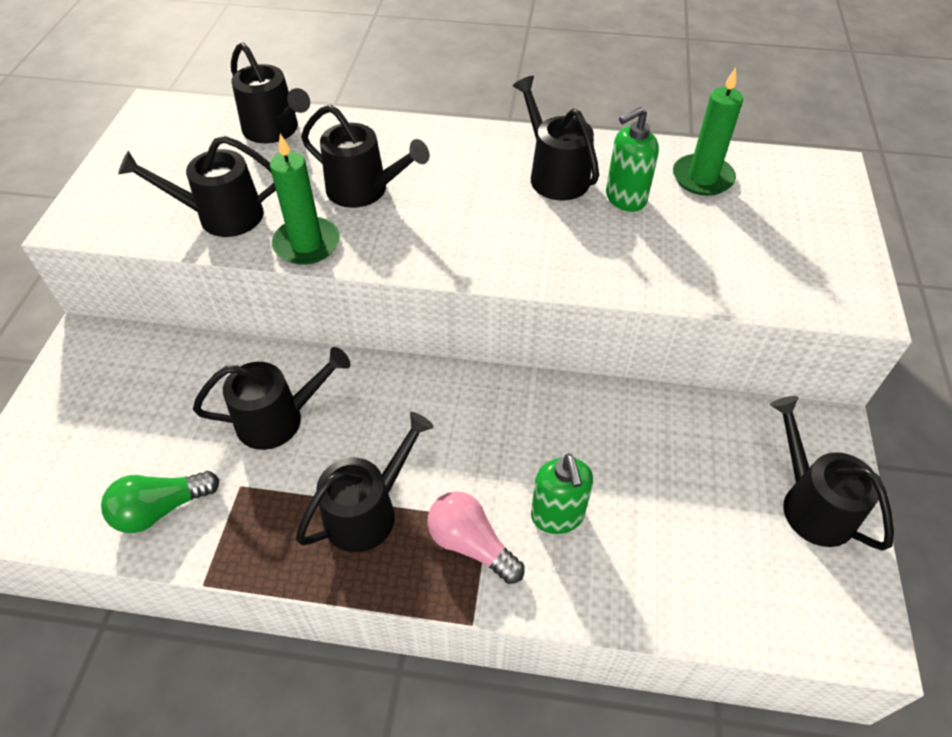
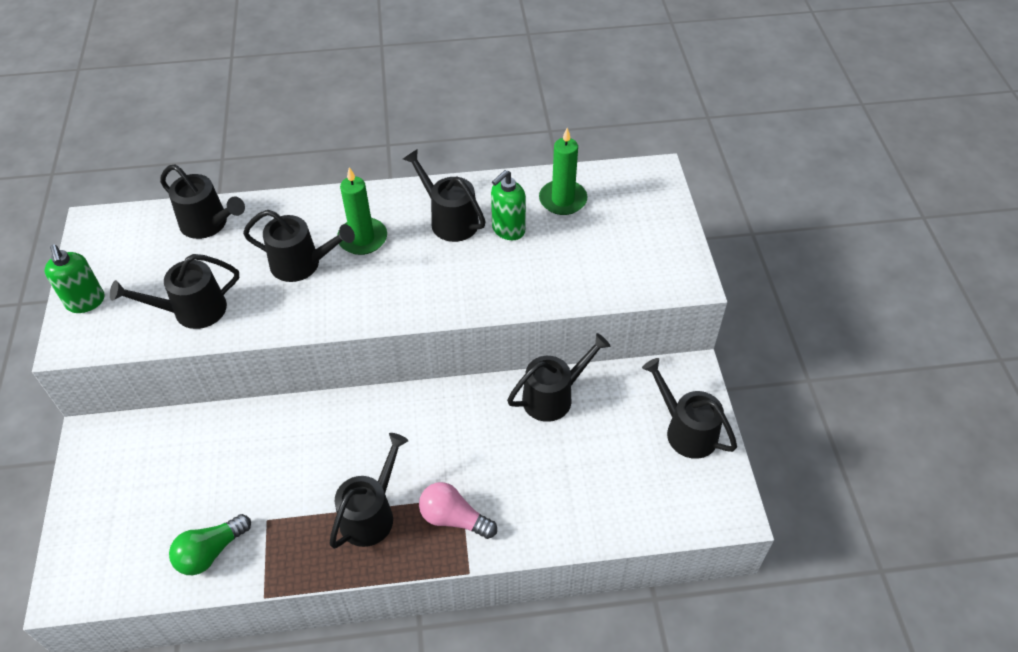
camera: 15 degrees left, 0 degrees up
(278, 419) = (279, 462): black watering can -> black watering can (553, 396)
(307, 244) = (271, 320): green candle -> green candle (362, 238)
(557, 516) = (511, 483): green soap dispenser -> green soap dispenser (86, 302)

